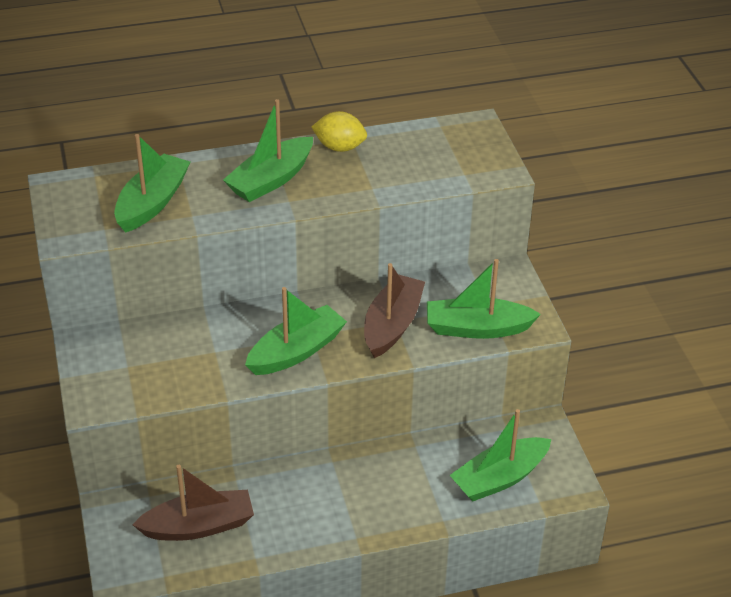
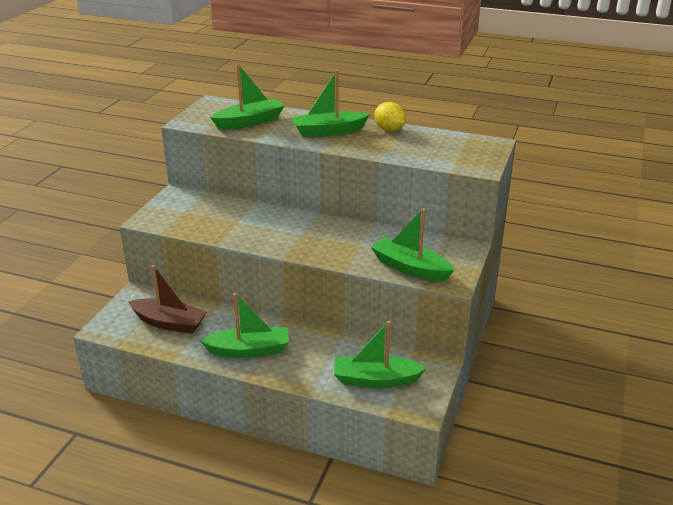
camera: 35 degrees right, 10 degrees down
(296, 351) = (283, 238): green boat -> green boat (249, 350)
(392, 325) = (356, 247): brown boat -> none

